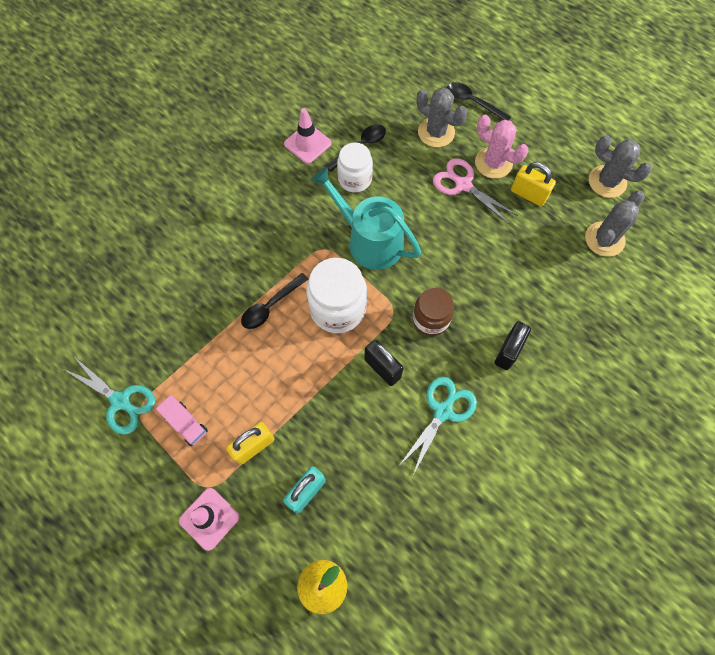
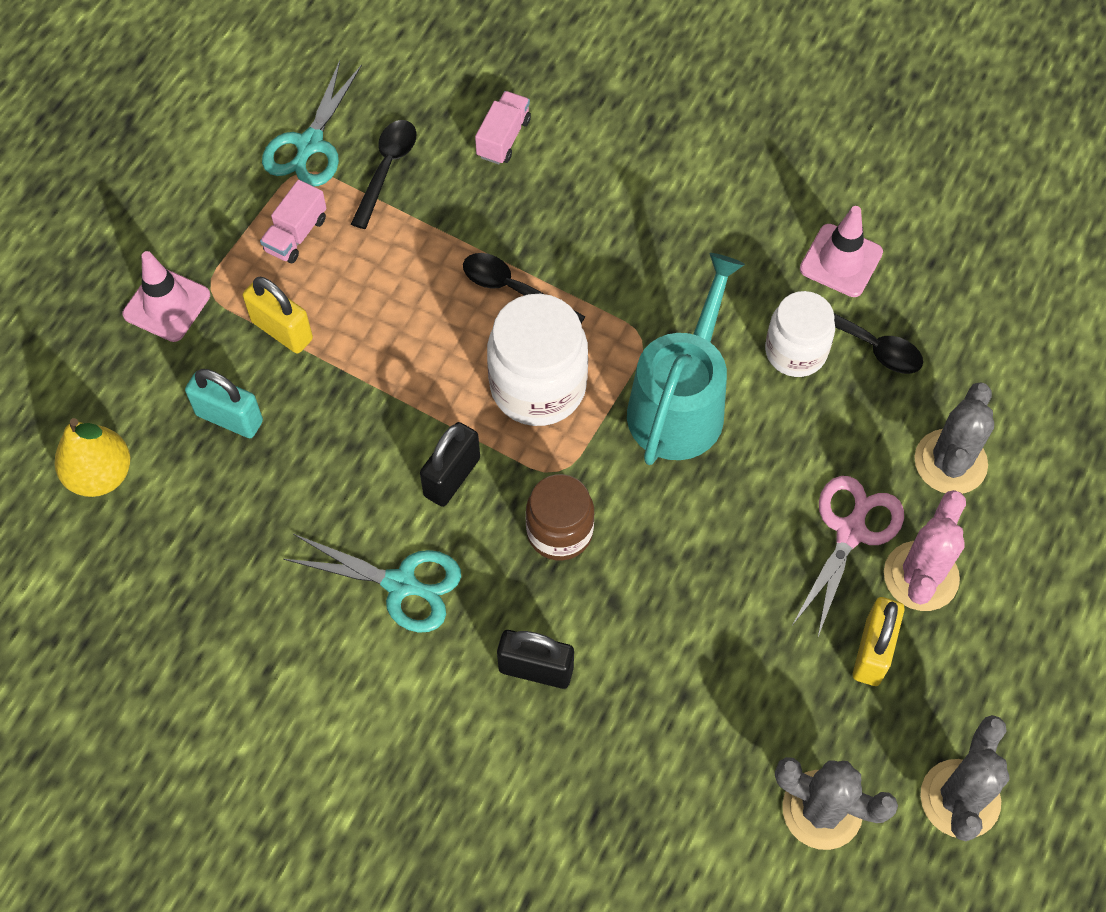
camera: 75 degrees right, 5 degrees down
(163, 286) = (503, 138): none -> pink truck
(473, 102) = (1049, 513): black spoon -> black spoon (386, 169)

